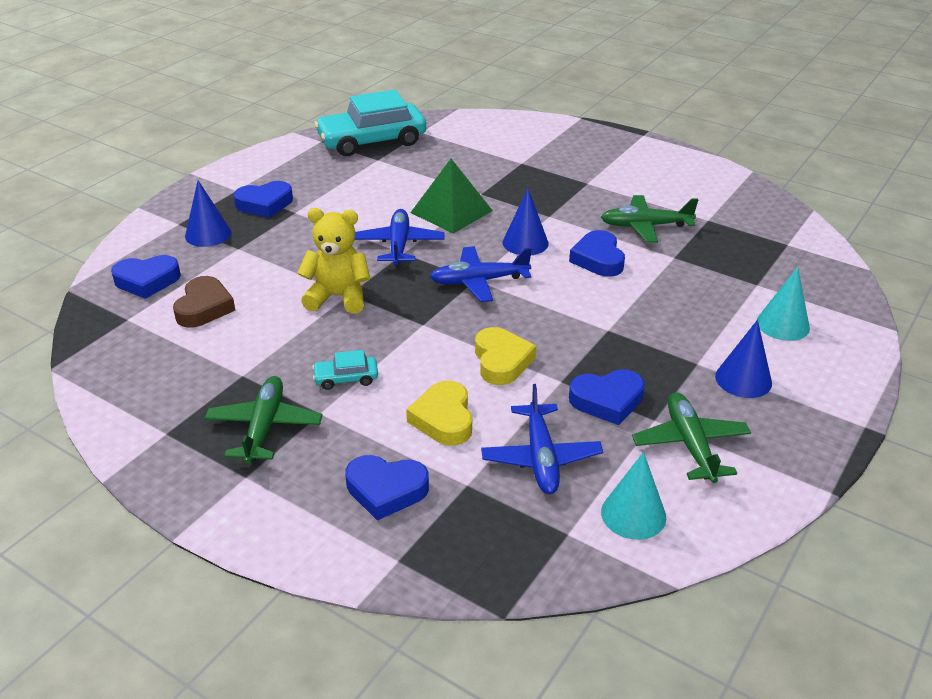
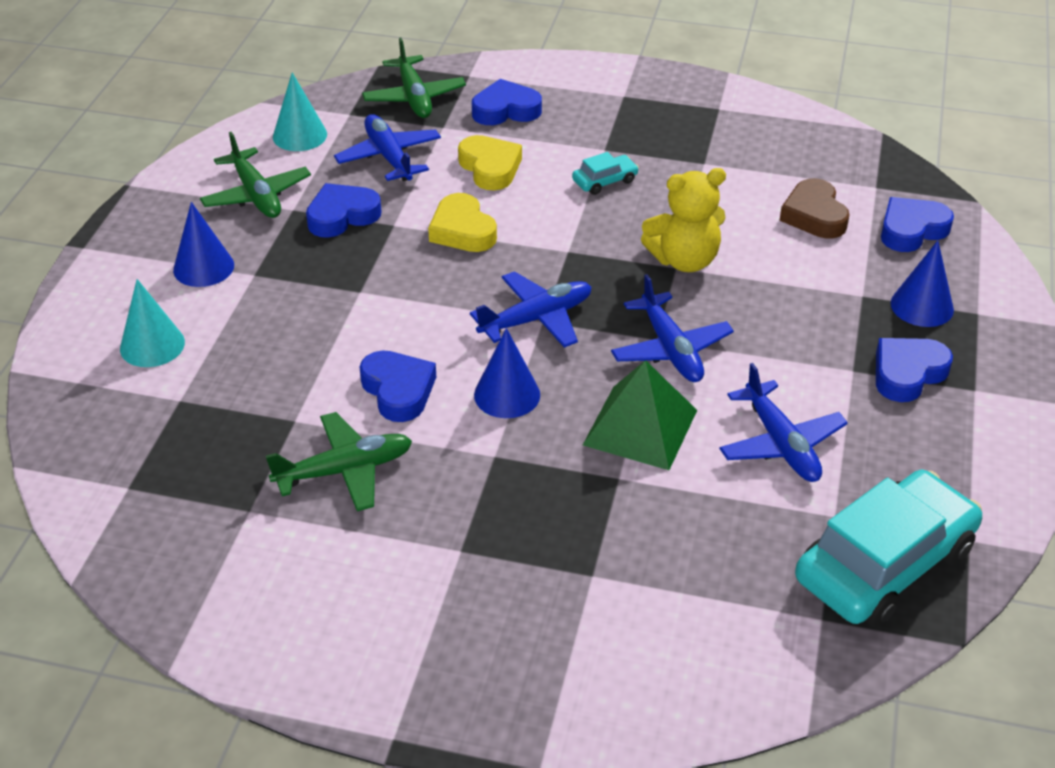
camera: 160 degrees right, 5 degrees up
(264, 426) = (642, 129): green plane -> green plane (414, 97)
(376, 189) = (781, 444): none -> blue plane

